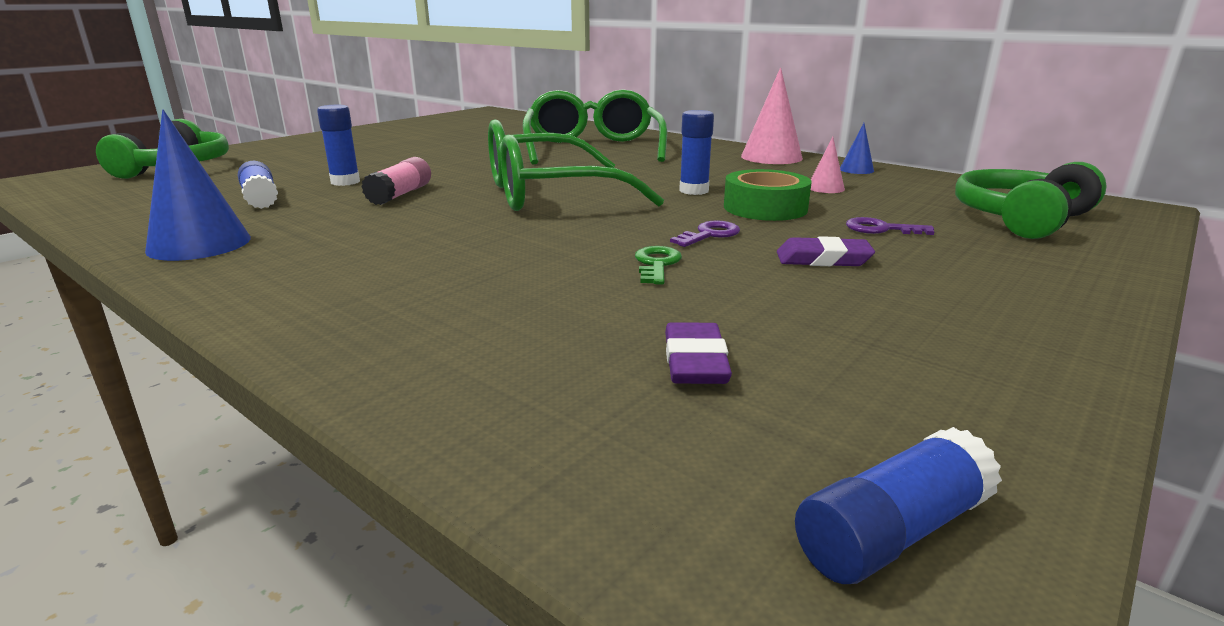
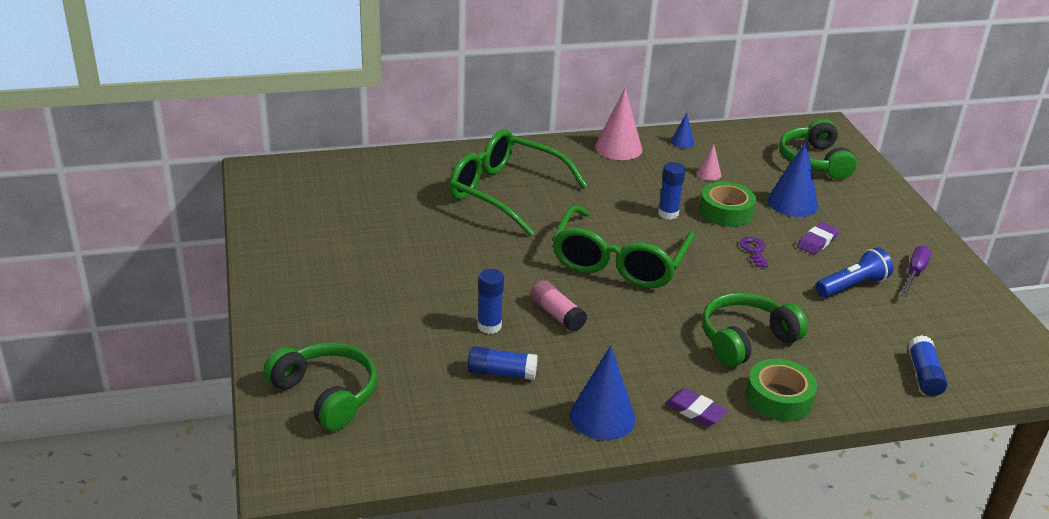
camera: 55 degrees left, 10 degrees up
(330, 321) = (779, 398): none -> green tape
(471, 272) = (746, 340): none -> green headphones
(656, 264) = (783, 286): green key -> none
(695, 361) = (893, 326): purple eraser -> purple eraser (695, 411)
(756, 304) = (852, 286): none -> blue flashlight
(881, 229) = (792, 203): purple key -> blue cone
(892, 532) = (1010, 345): blue glue stick -> blue glue stick (924, 375)
(917, 342) = (914, 273): none -> purple screwdriver

